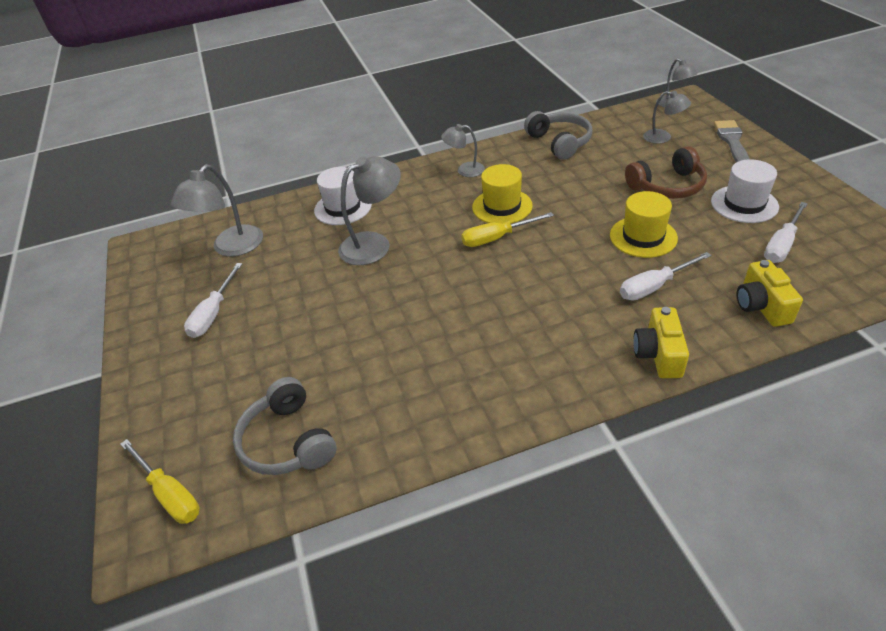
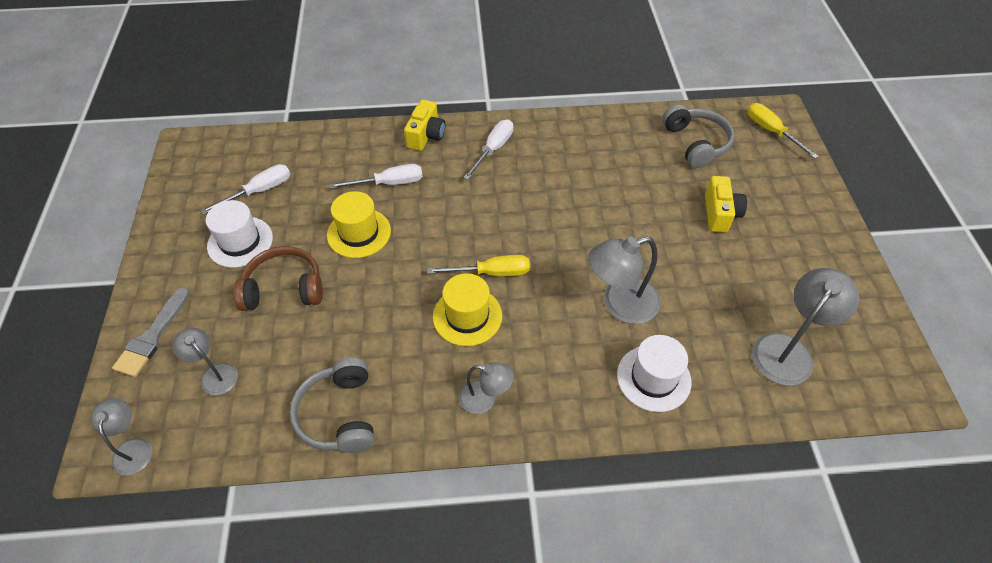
camera: 170 degrees left, 10 degrees up
(213, 313) = (782, 263): white screwdriver -> white screwdriver (493, 149)
(761, 306) = (329, 149): yellow camera -> yellow camera (720, 213)

